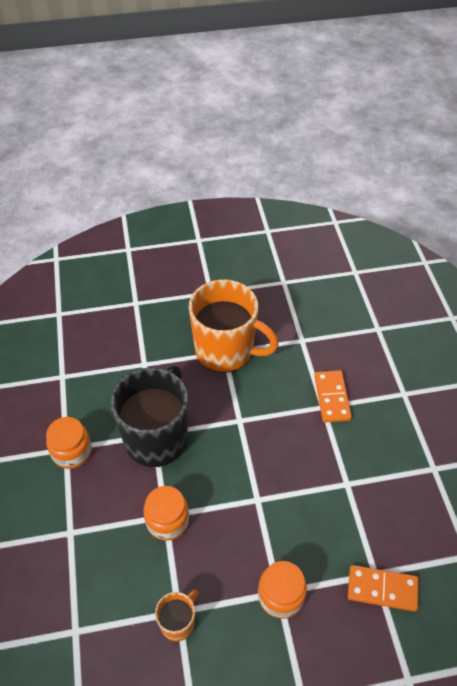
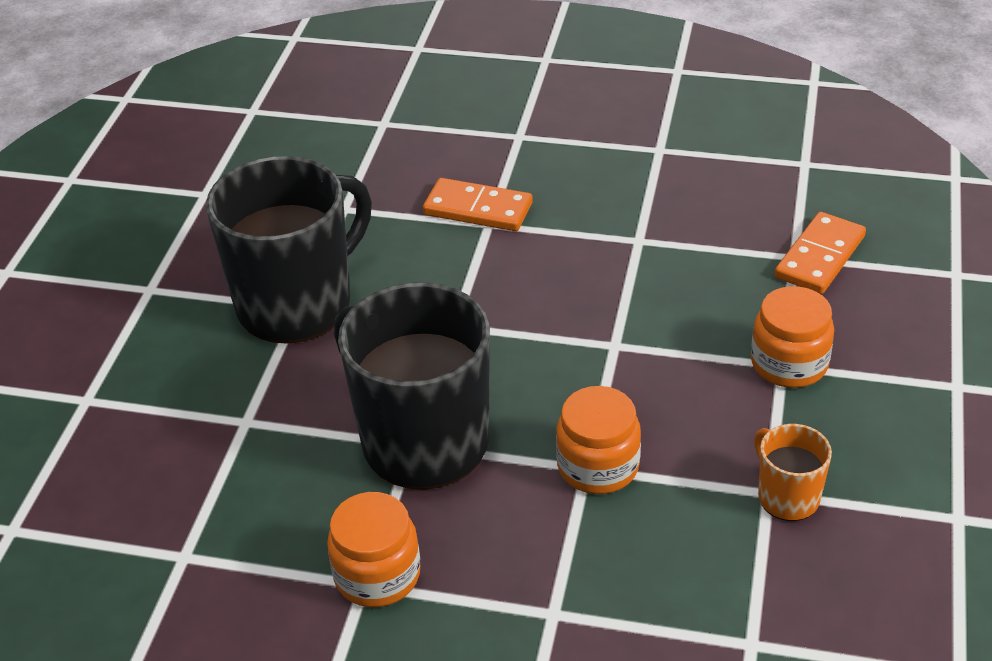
camera: 65 degrees left, 10 degrees down
(226, 350) = (297, 303): orange mug -> black mug

